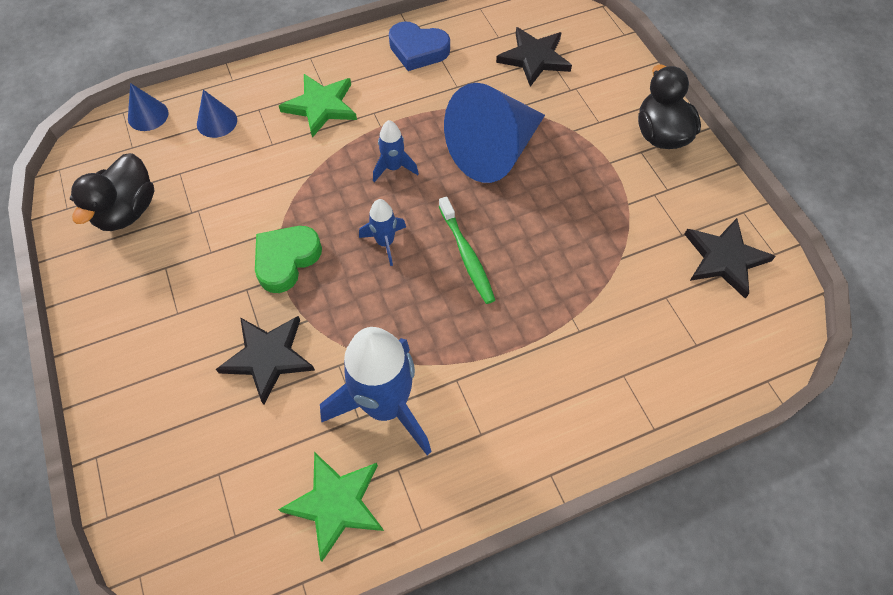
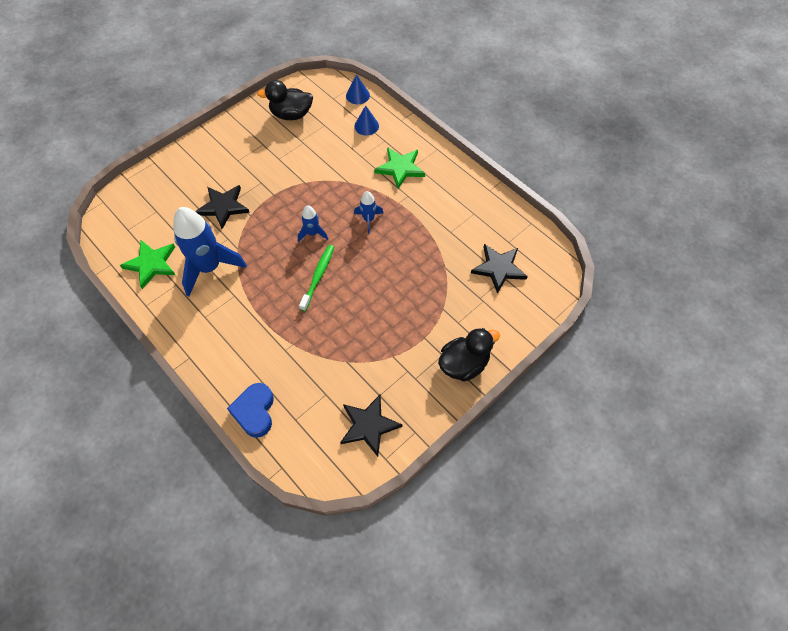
camera: 70 degrees right, 0 degrees up
(286, 260) = (284, 192): green heart -> none
(418, 50) = (472, 201): blue heart -> blue heart (254, 411)
(467, 255) = (318, 276): green toothbrush -> green toothbrush turned 150 degrees clockwise
(494, 151) = (404, 268): blue cone -> none

